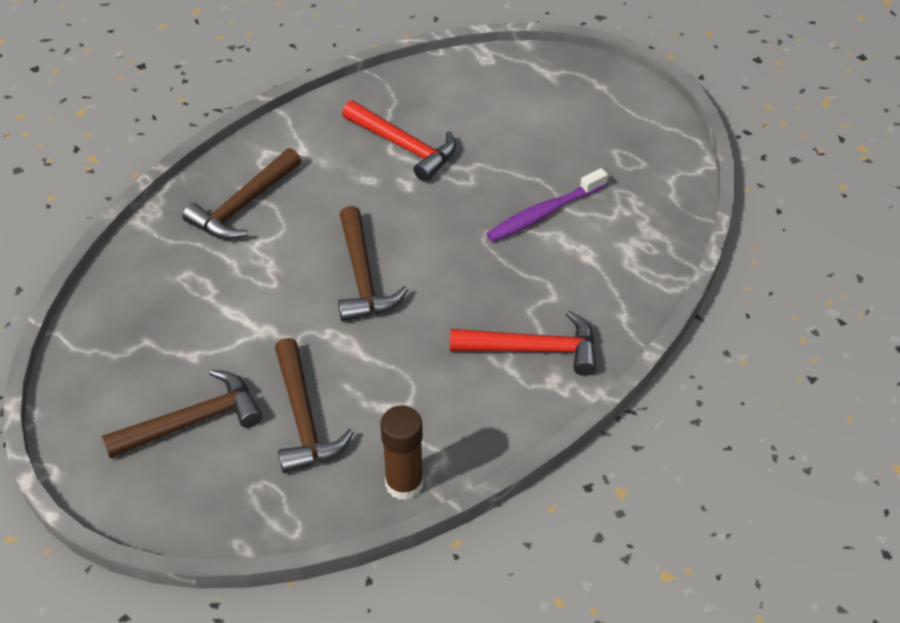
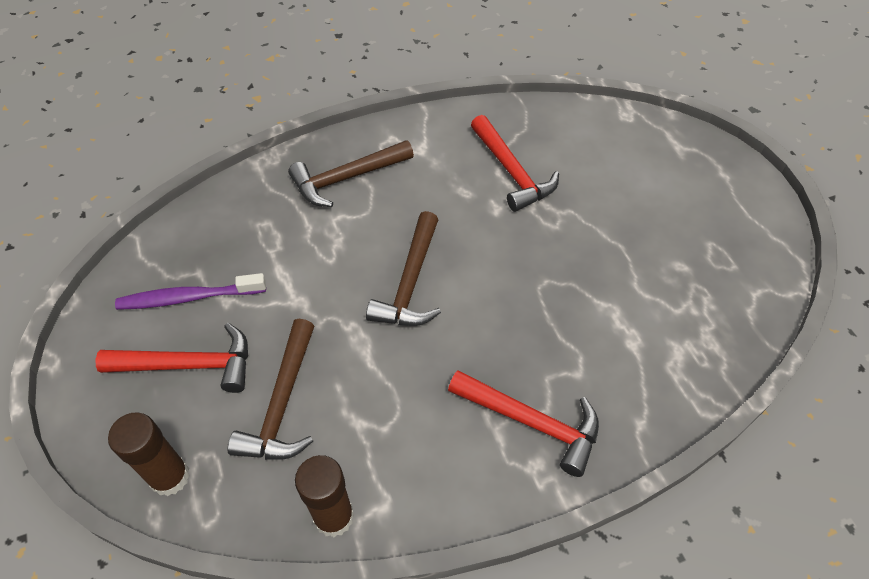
camera: 25 degrees right, 5 degrees up
(192, 421) = (189, 365): brown hammer -> red hammer
(236, 513) = (170, 477): none -> brown glue stick
(544, 213) = (610, 282): purple toothbrush -> purple toothbrush (189, 297)

